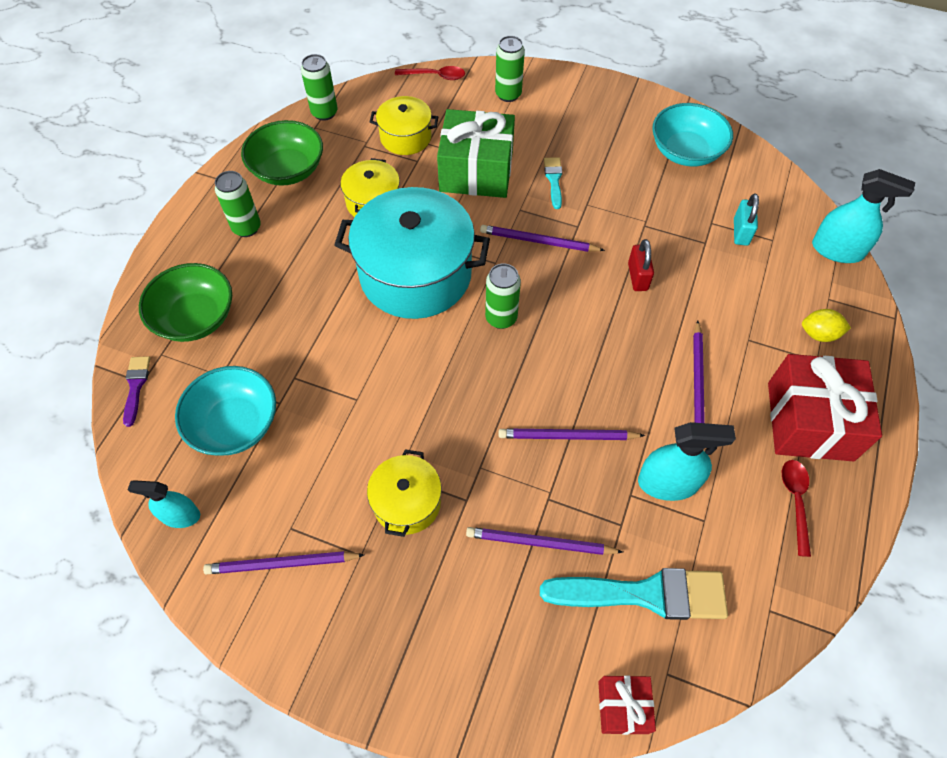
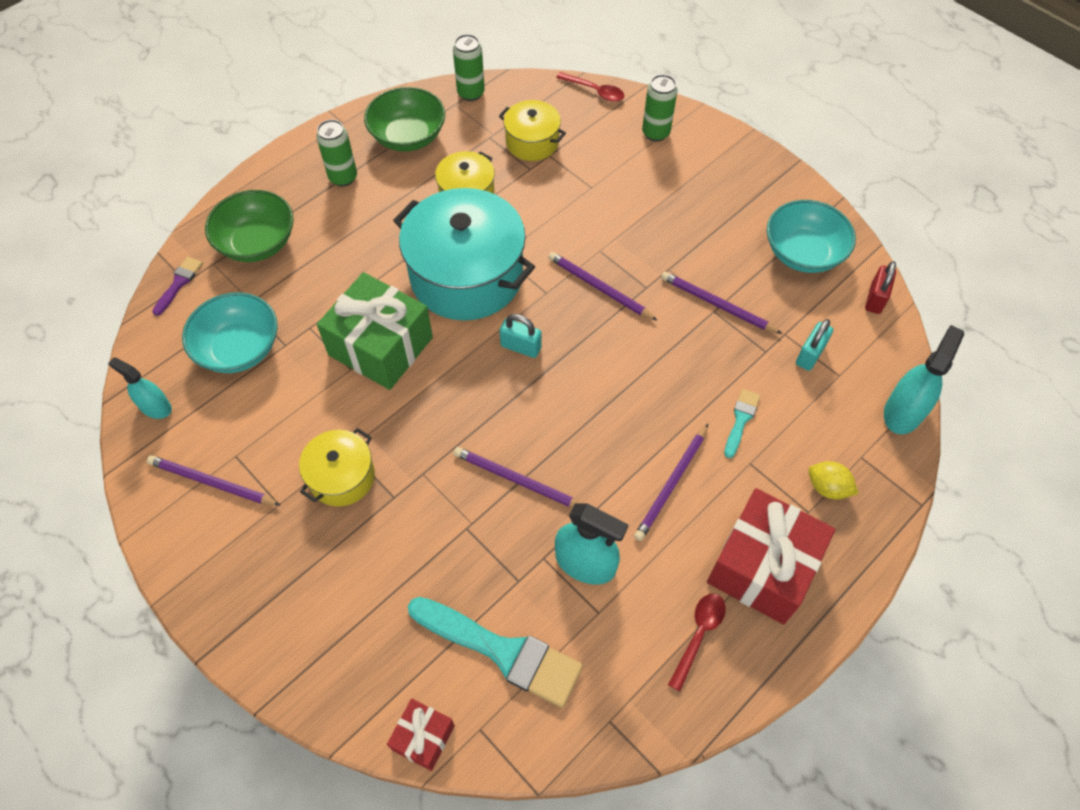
camera: 25 degrees right, 0 degrees up
(476, 171) = (580, 198): green gift -> green gift (381, 346)
(501, 318) = (521, 347): green can -> turquoise padlock
(540, 543) = (435, 563): purple pencil -> purple pencil (717, 305)
(554, 180) = (650, 234): turquoise brush -> turquoise brush (741, 420)
(637, 277) = (675, 359): red padlock -> red padlock (875, 299)
(837, 250) = (903, 412): turquoise spray bottle -> turquoise spray bottle turned 105 degrees counterclockwise

